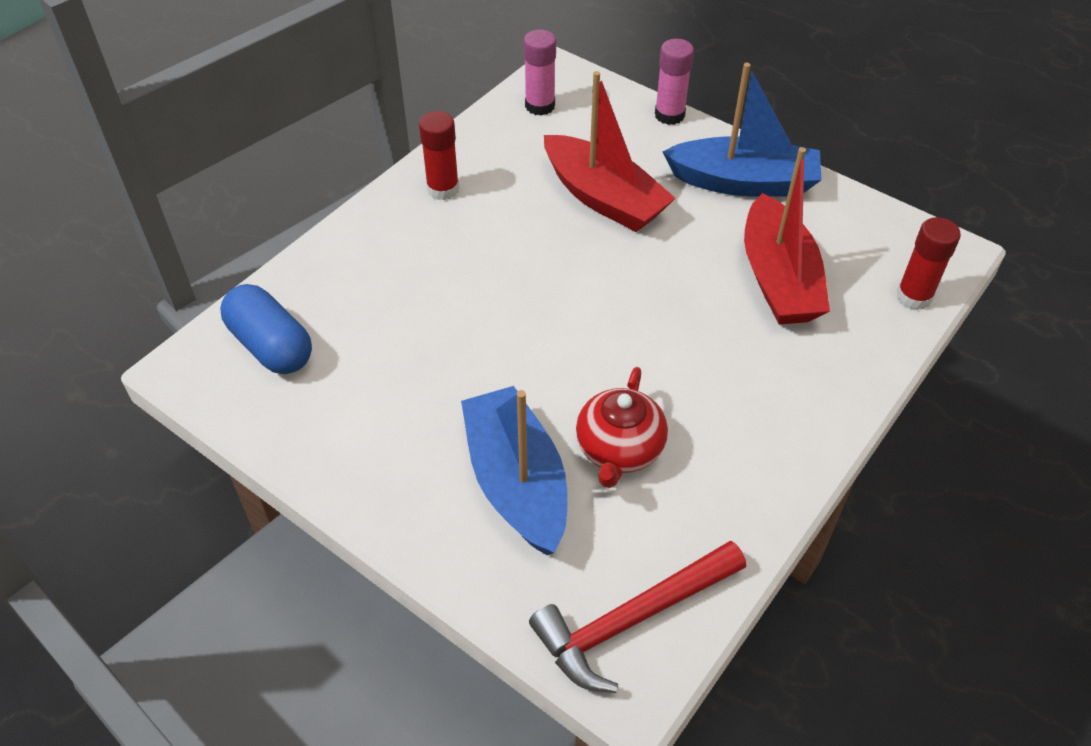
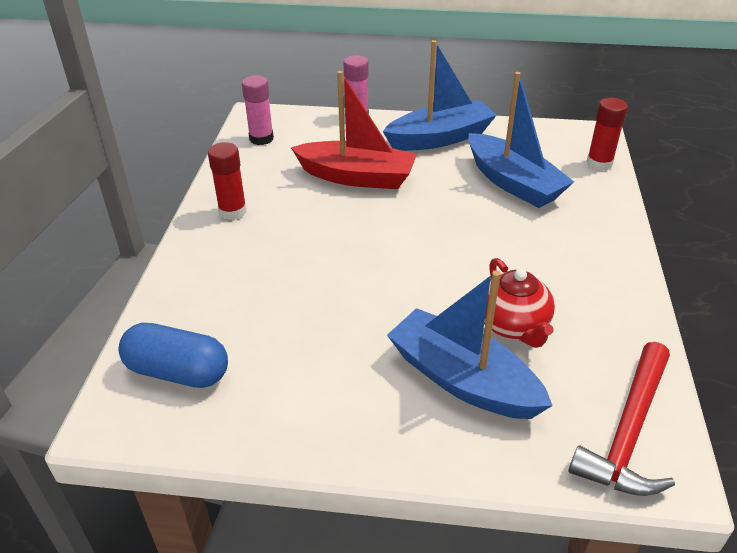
camera: 30 degrees left, 10 degrees down
(778, 279) = (513, 183): red boat -> blue boat

